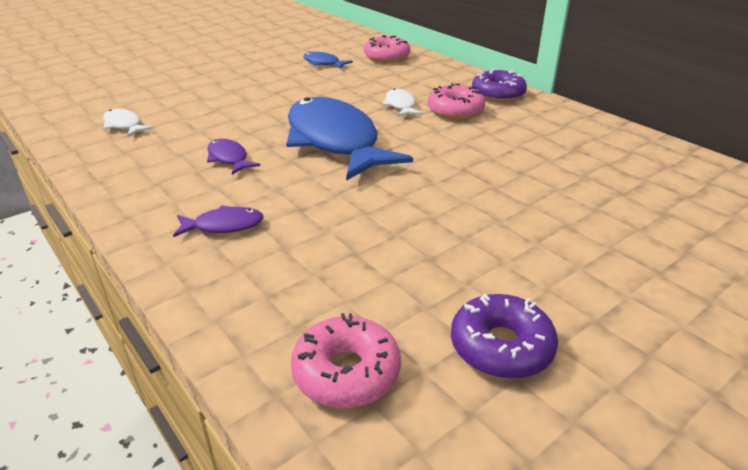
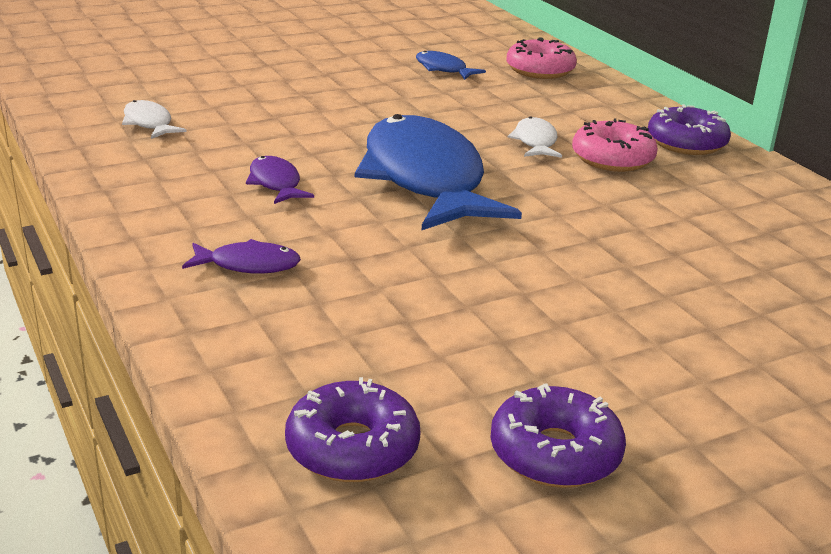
camera: 10 degrees right, 5 degrees down
(346, 372) = (352, 448): pink donut -> purple donut

